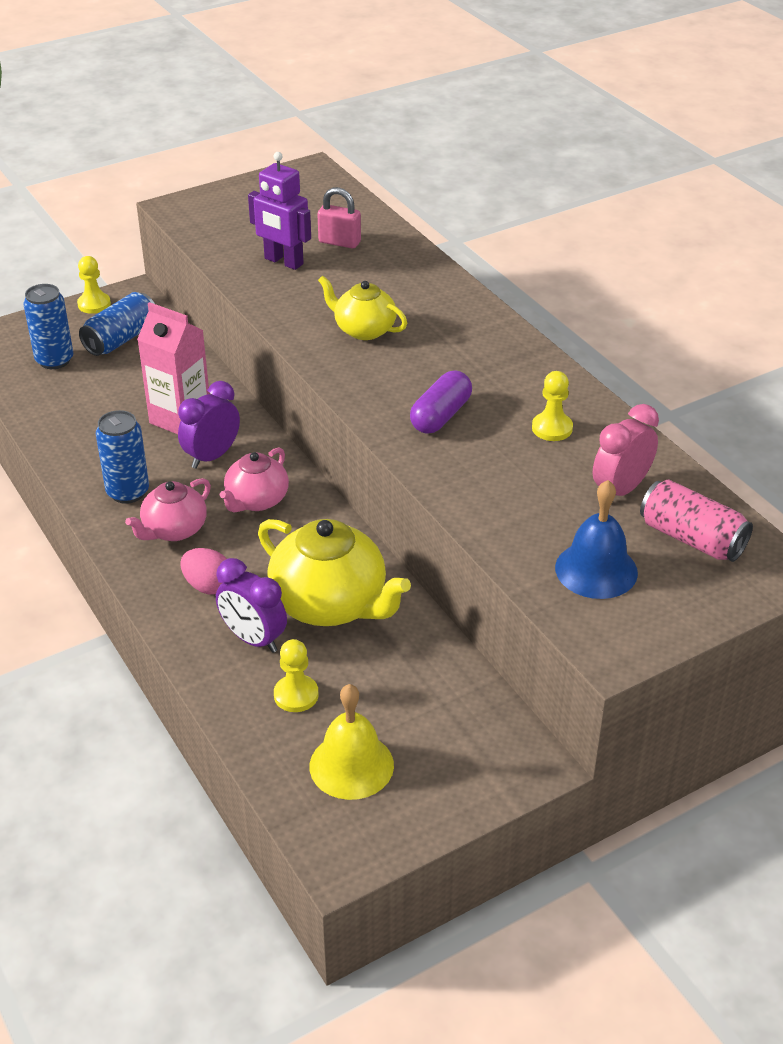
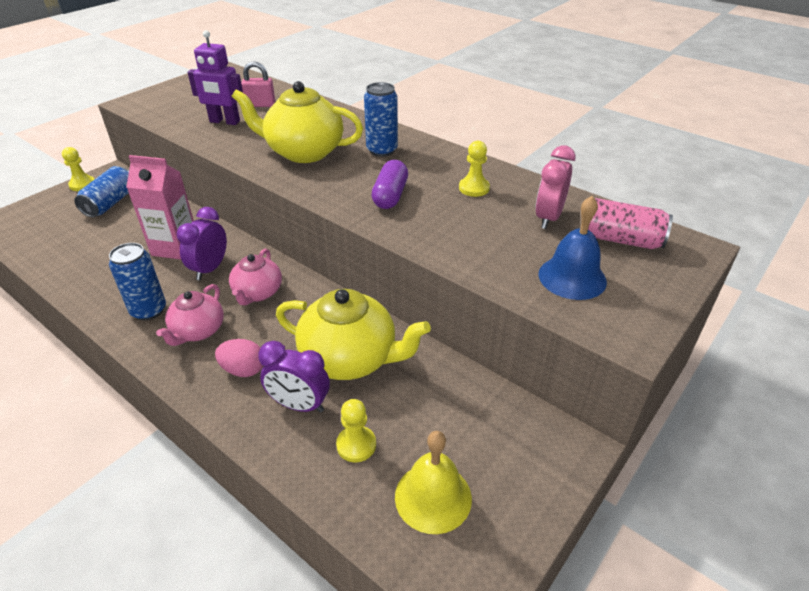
camera: 20 degrees left, 0 degrees up
(54, 360) = (59, 227): blue can -> blue can (382, 150)
(364, 330) = (304, 152): yellow teapot -> yellow teapot, size x1.68

